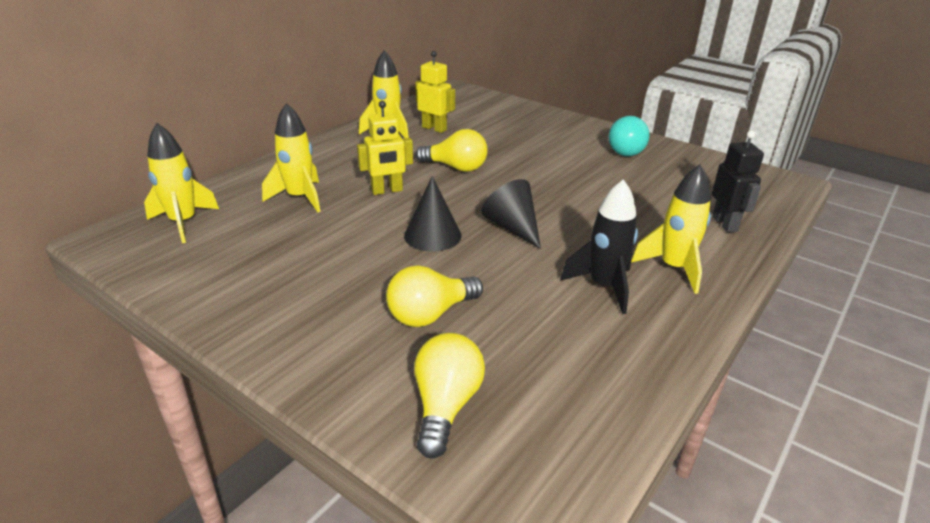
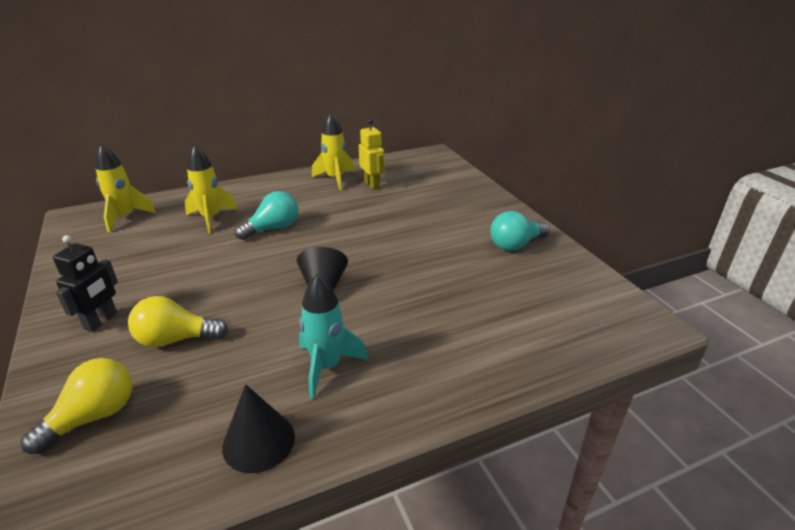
camera: 30 degrees right, 0 degrees up
(387, 191) = (273, 228): yellow robot -> turquoise light bulb
(432, 235) = (258, 275): black cone -> black cone (258, 441)
(456, 167) = (346, 222): yellow light bulb -> none
(604, 286) = (327, 367): black rocket -> turquoise rocket
(673, 268) = (409, 373): yellow rocket -> none
(725, 224) = (517, 347): black robot -> black robot (101, 321)

